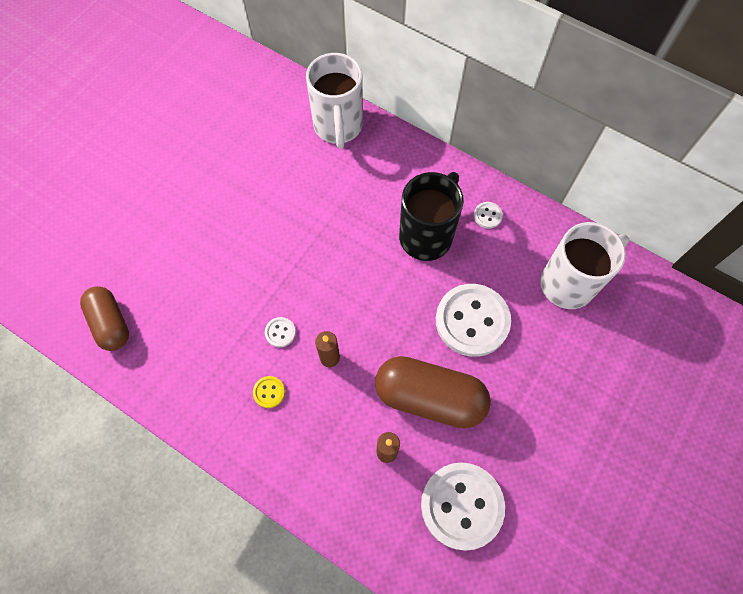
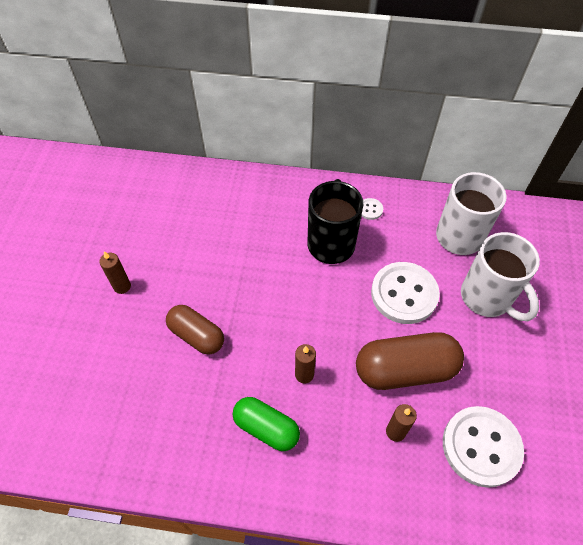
camera: 25 degrees left, 10 degrees down
(111, 323) = (84, 433): brown capsule -> brown capsule (197, 335)
(204, 197) = (122, 286): none -> brown candle
(269, 392) = (266, 428): yellow button -> green capsule
(280, 332) = (249, 372): white button -> none
(338, 127) = (212, 187): white mug -> white mug (487, 298)

